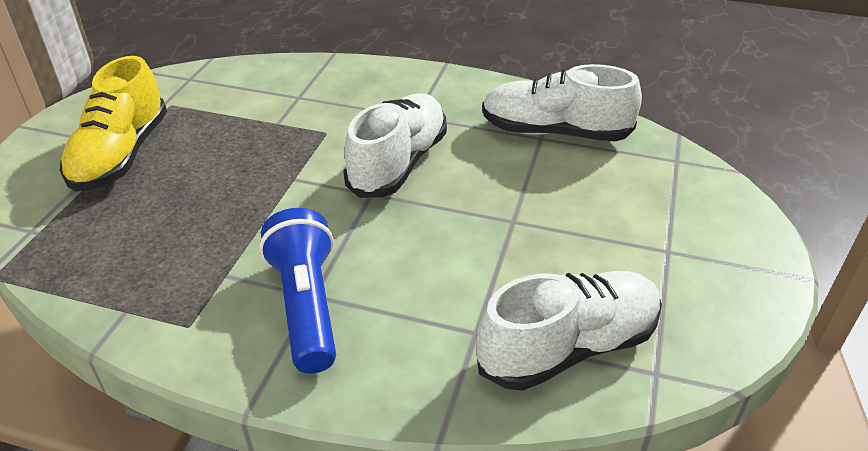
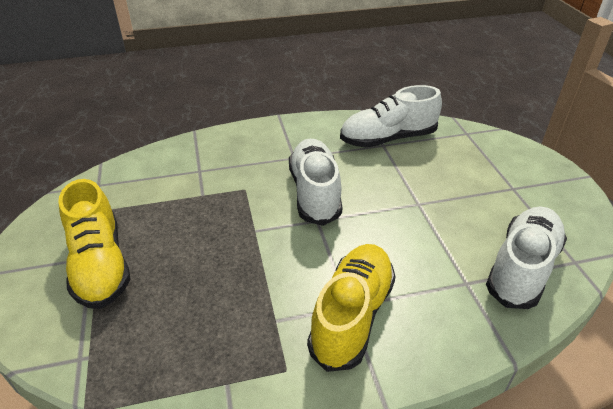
camera: 30 degrees left, 0 degrees up
(306, 306) = (352, 315): blue flashlight -> yellow shoe

